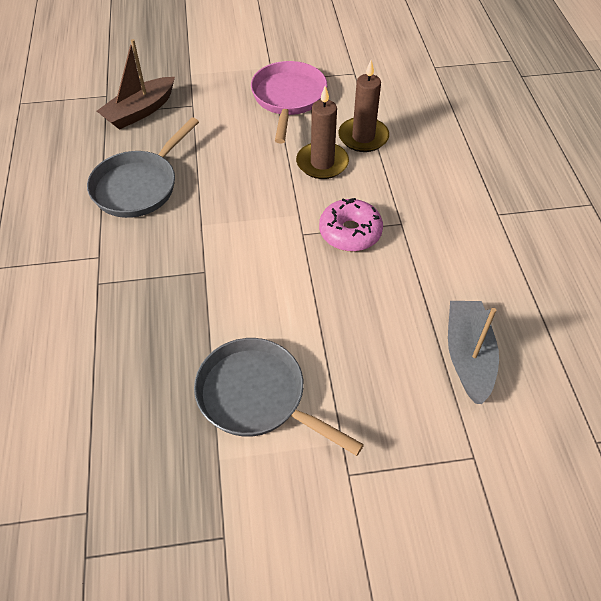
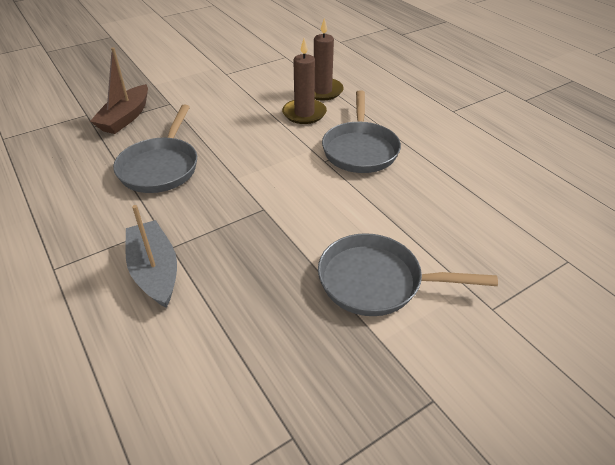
camera: 25 degrees left, 10 degrees down
(288, 98) = (247, 82): pink pan -> none
(350, 232) = (360, 149): pink donut -> grey pan
(468, 356) = (507, 199): grey boat -> grey boat (155, 271)

